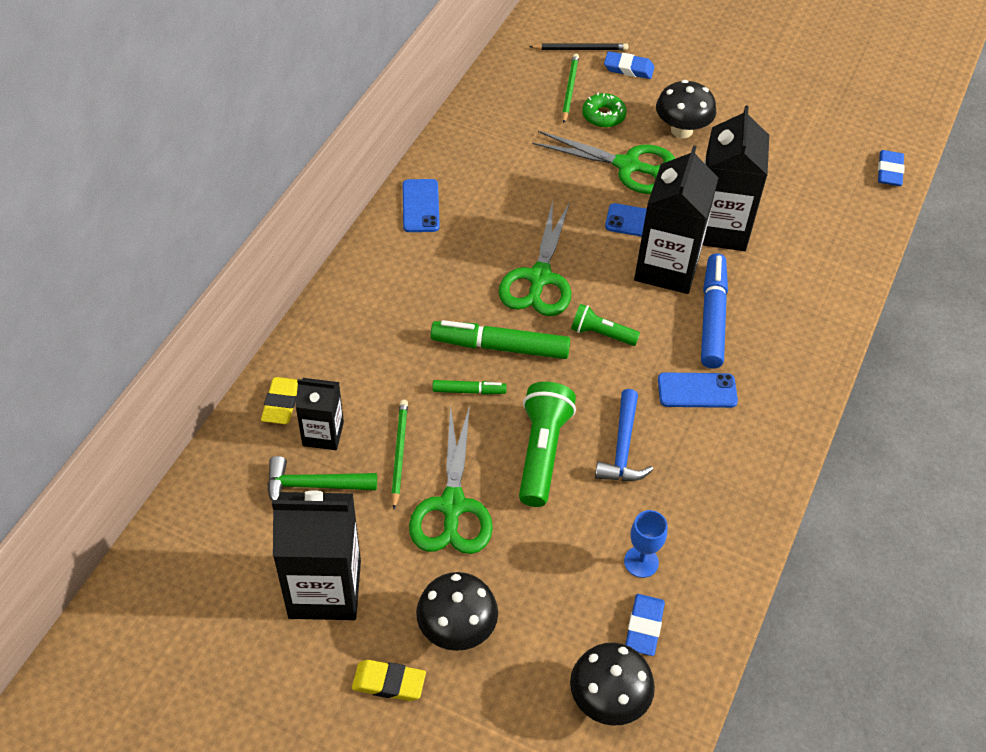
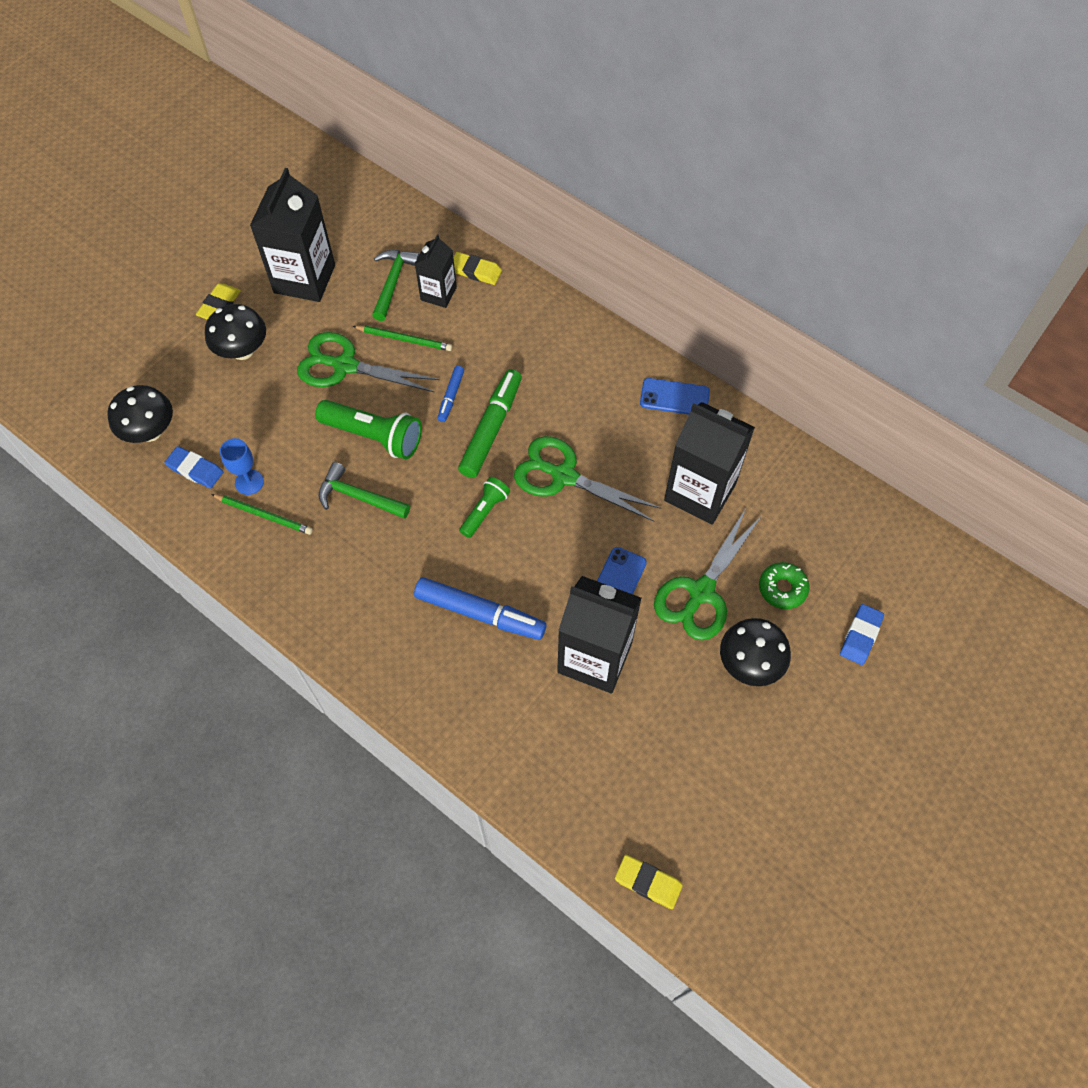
camera: 105 degrees right, 10 degrees up
(468, 391) = (451, 396): green marker -> blue marker
(569, 89) = (829, 565): green pencil -> green pencil (264, 515)
(580, 49) = (899, 593): black pencil -> none
(623, 447) = (359, 497): blue hammer -> green hammer
(667, 267) = (552, 590): black carton -> black carton (700, 492)
(697, 391) = (399, 573): blue phone -> none
(889, 171) = (648, 882): blue eraser -> yellow eraser

